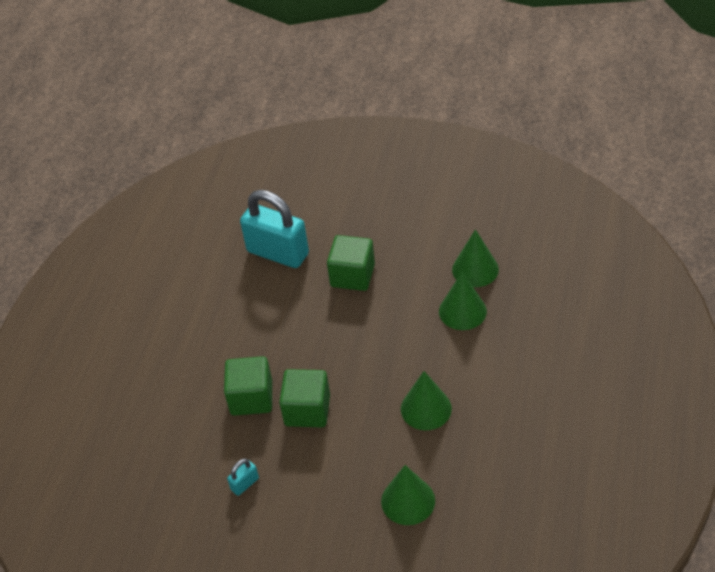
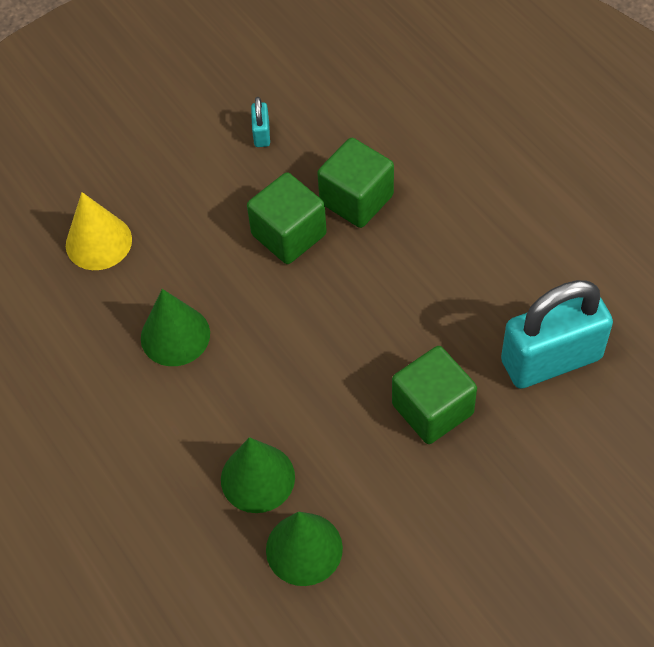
camera: 130 degrees right, 10 degrees up
(408, 501) = (98, 242): green cone -> yellow cone

